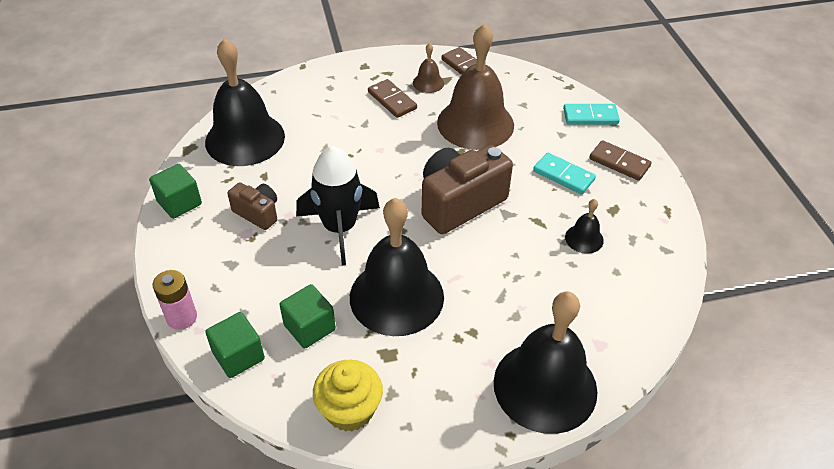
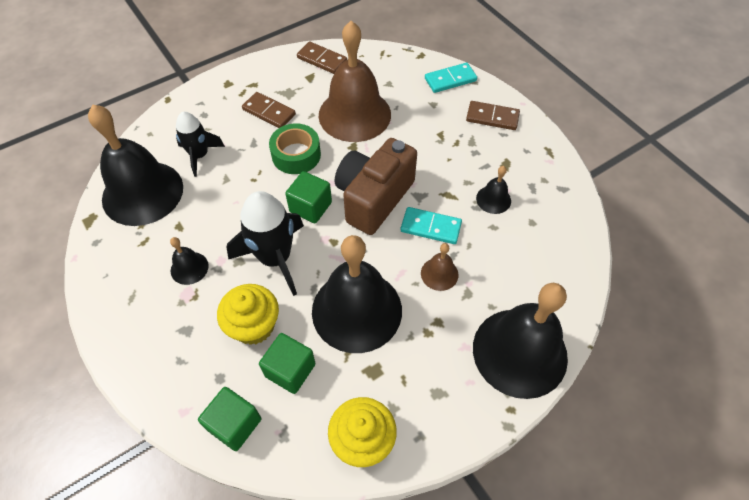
camera: 20 degrees left, 10 degrees up
(179, 203) = (105, 282): green cube -> green cube (310, 207)
(182, 317) = (160, 404): pink battery -> none
(257, 213) = (189, 268): brown camera -> black bell
(293, 279) = (254, 325): none -> yellow cupcake
(310, 121) = (199, 155): none -> black rocket
(401, 144) = (296, 155): none -> green tape
(428, 83) = (295, 85): brown bell -> brown bell (439, 274)
(563, 175) = (451, 143): turquoise domino -> turquoise domino (430, 227)

